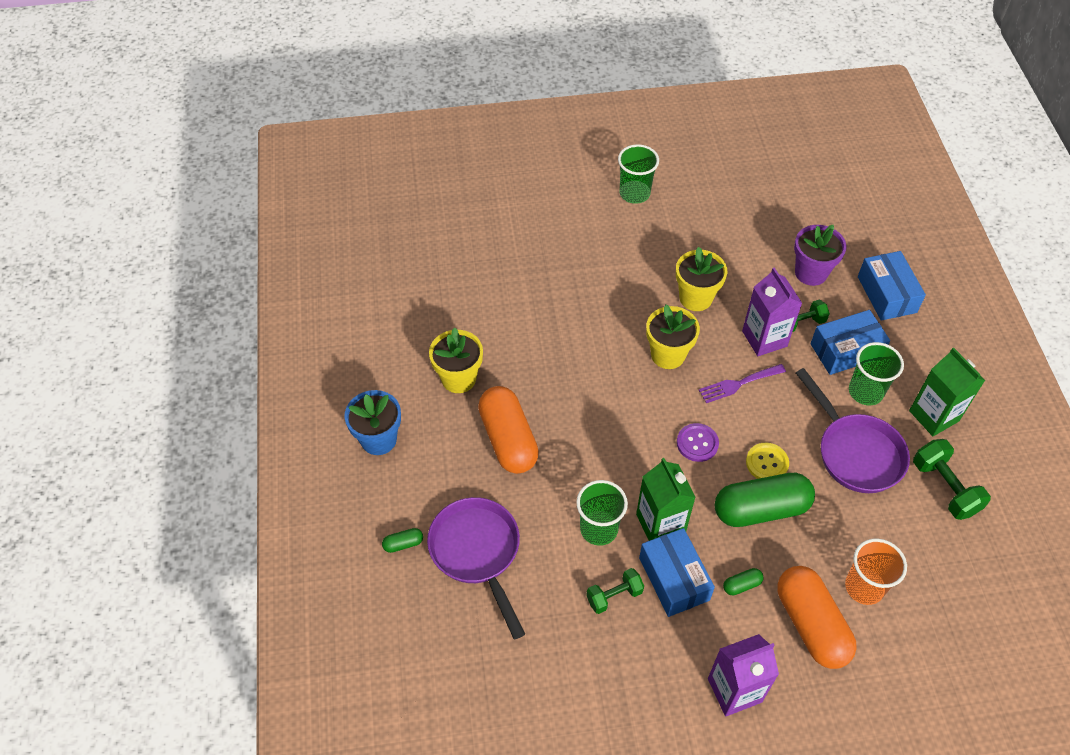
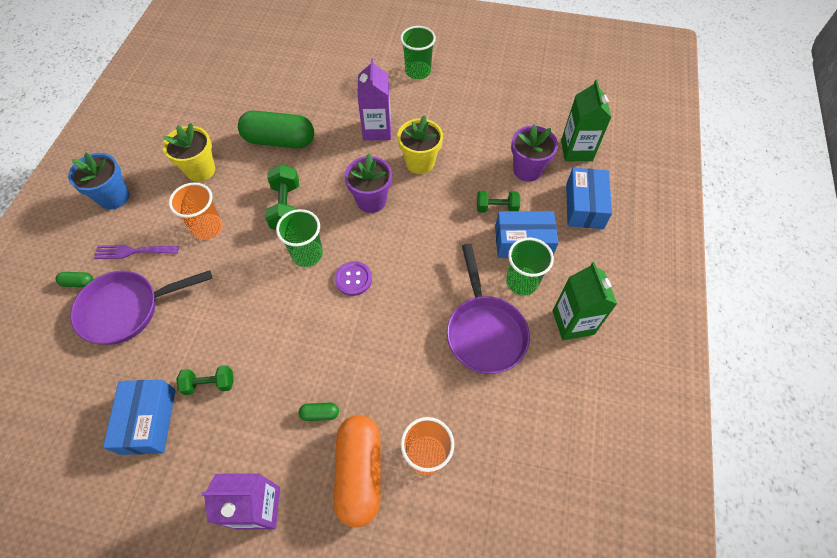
camera: 20 degrees right, 5 degrees up
(477, 553) = (127, 309): purple pan -> purple pan turned 105 degrees counterclockwise
(508, 439) = (207, 228): orange capsule -> orange cup
(599, 529) = (232, 323): green cup -> green cup (307, 254)
(660, 524) = (283, 336): green carton -> green carton (576, 150)
(668, 355) = (371, 200): yellow flower pot -> purple flower pot
(674, 579) = (266, 387): blue box -> blue box (148, 421)
(738, 384) = (415, 241): purple fork -> purple fork (133, 251)
(760, 509) = (374, 352): green capsule -> green capsule (279, 140)
(764, 338) = (458, 211): purple carton -> purple carton (377, 130)
(767, 463) = (402, 315): yellow button -> none
(944, 488) = (549, 390): green dumbbell -> green dumbbell (286, 207)

